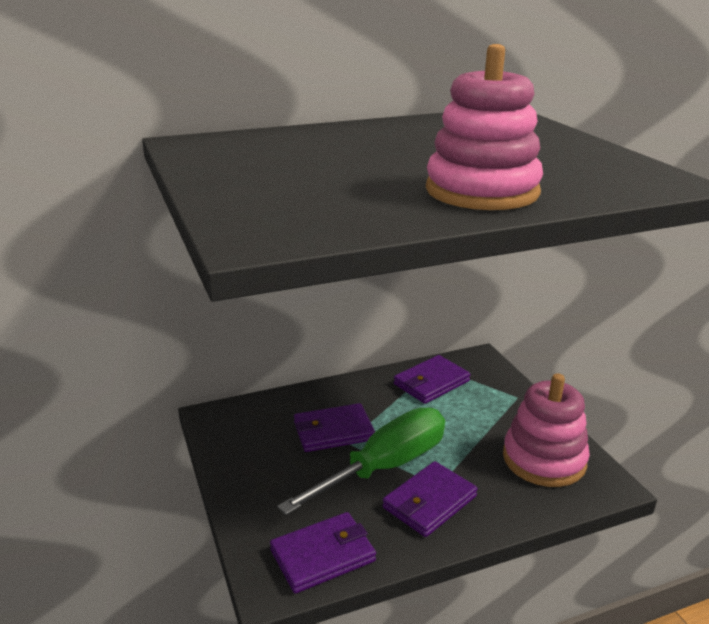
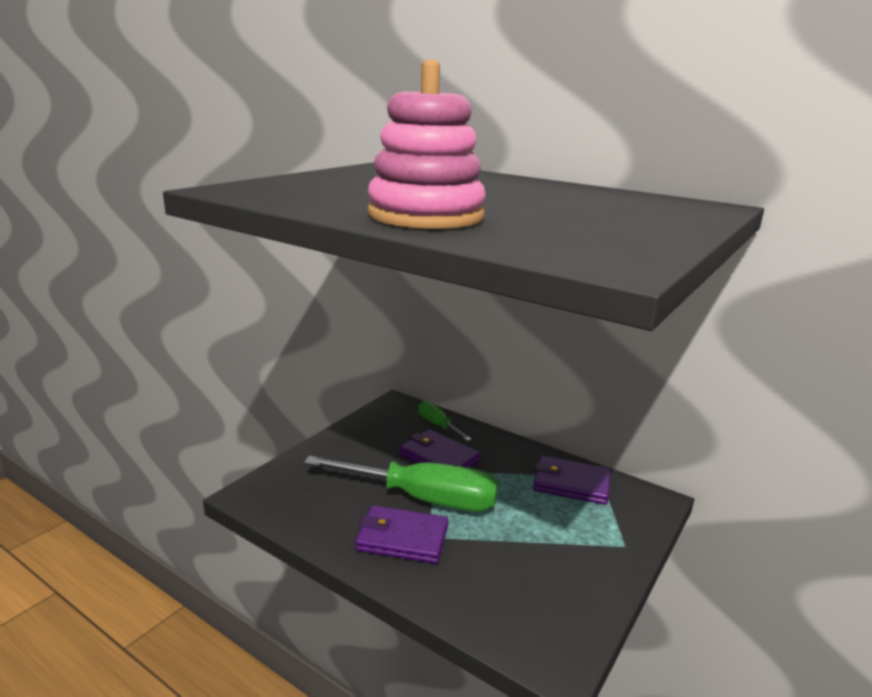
camera: 55 degrees right, 5 degrees down
(280, 408) = (438, 425): none -> green screwdriver
(323, 555) = (294, 505): purple wallet -> none
(544, 459) = (541, 595): pink stacking toy -> none

